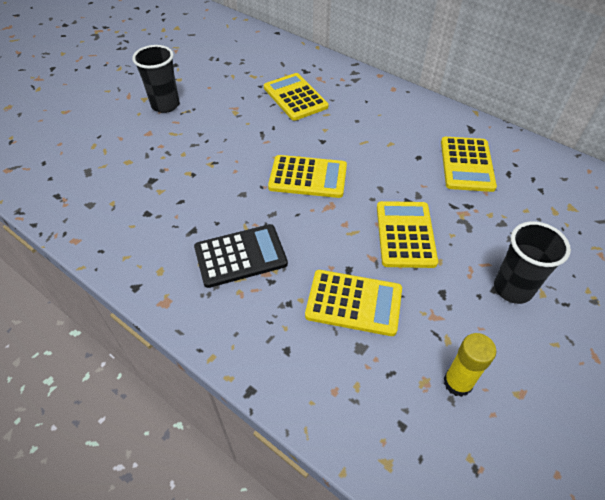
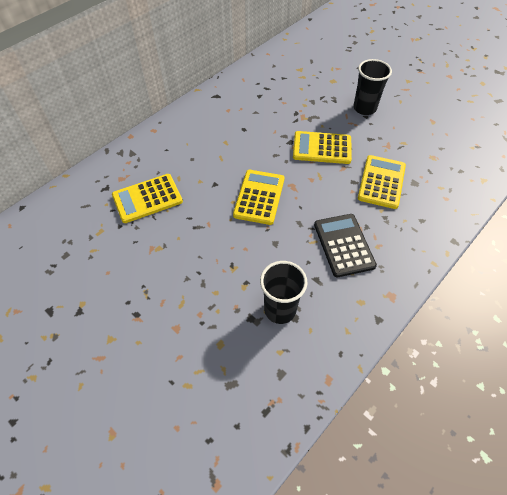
camera: 85 degrees left, 5 degrees up
(165, 105) = (130, 314): black cup -> black cup (280, 310)
(457, 383) = (431, 143): yellow glue stick -> none
(466, 164) = (255, 106): yellow calculator -> none

